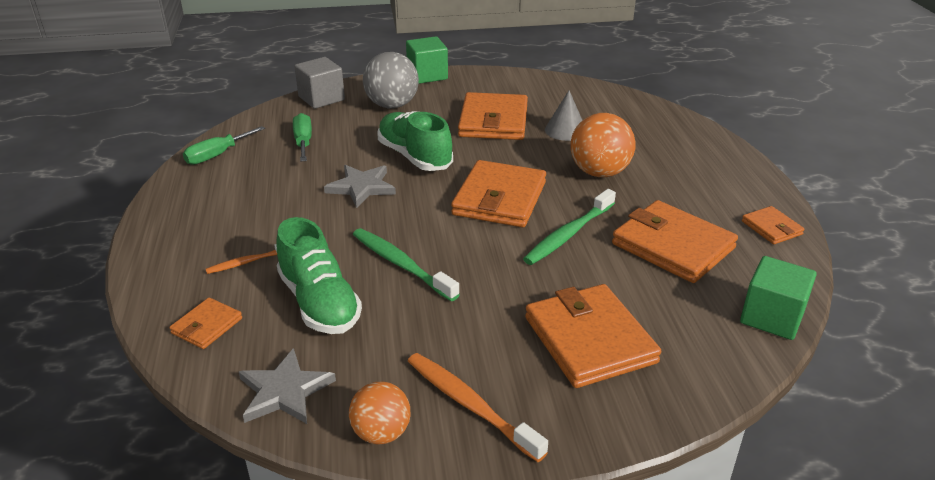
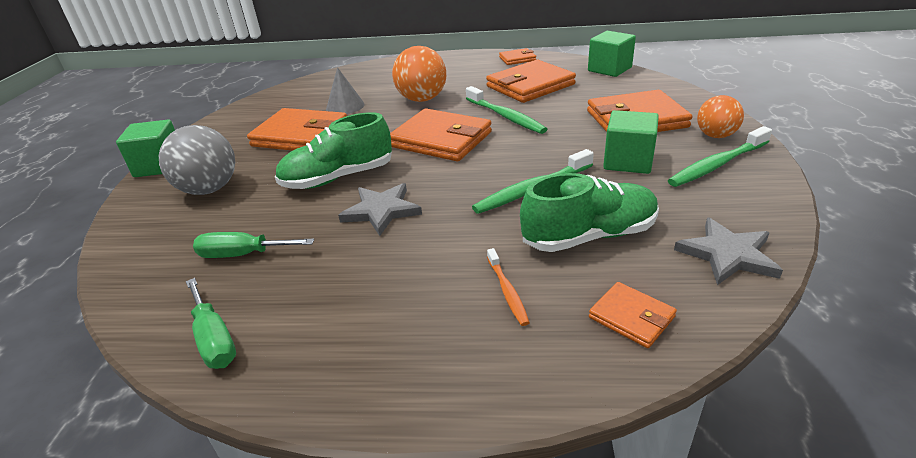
camera: 75 degrees left, 0 degrees up
(321, 98) = (133, 242): grey cube -> none
(381, 433) = (762, 202): orange ball -> orange ball (715, 135)
(469, 330) = (628, 161): none -> green cube
(470, 405) = (717, 165): orange toothbrush -> green toothbrush

